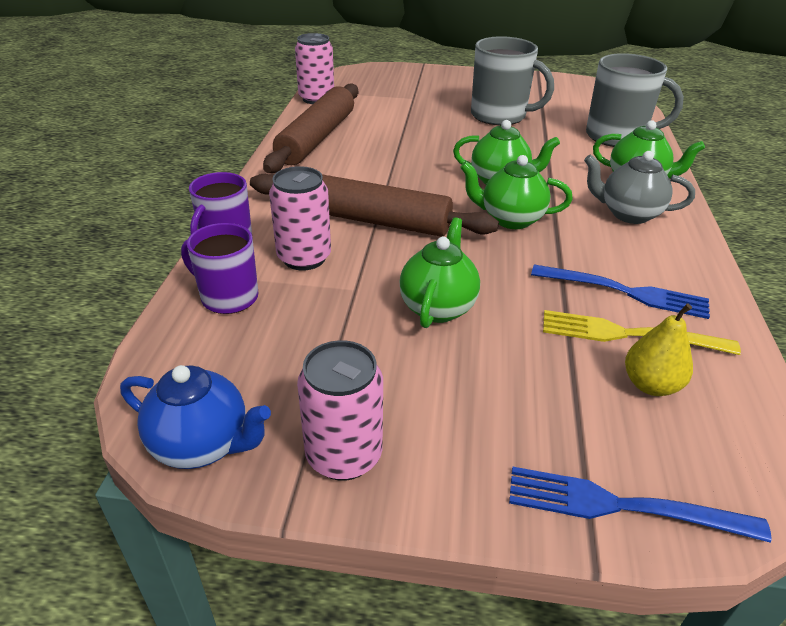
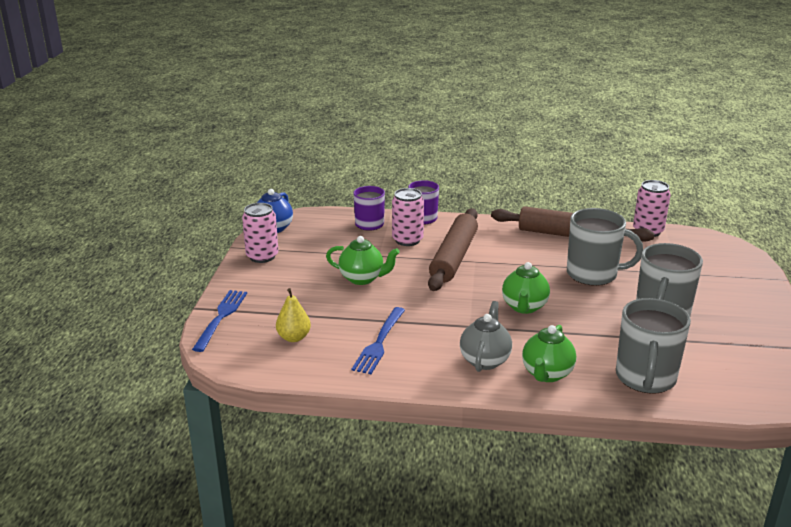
camera: 90 degrees right, 10 degrees down
(417, 136) = (593, 274): none -> grey mug
(510, 219) = (465, 307): green teapot -> none
(628, 334) = (336, 337): yellow fork -> none

